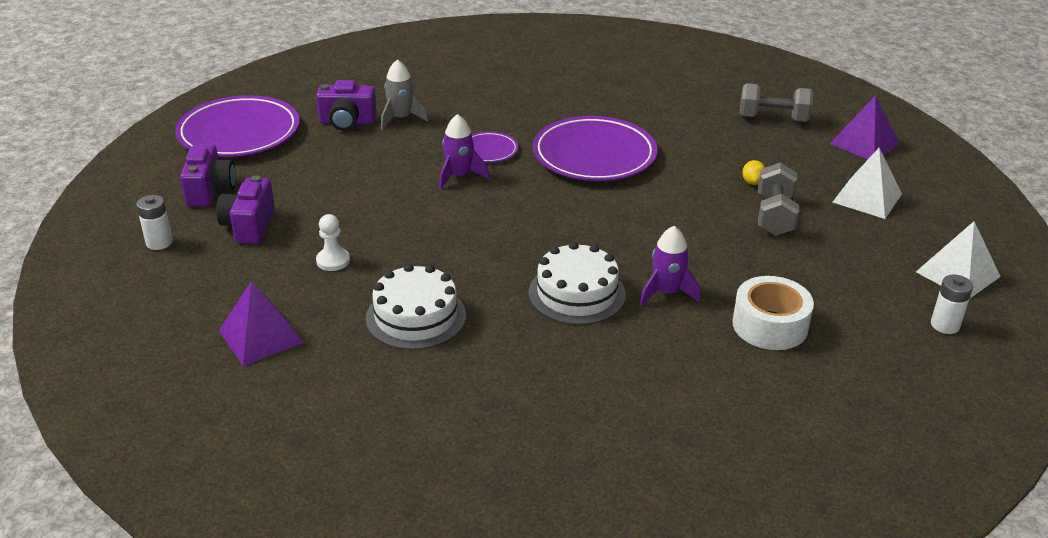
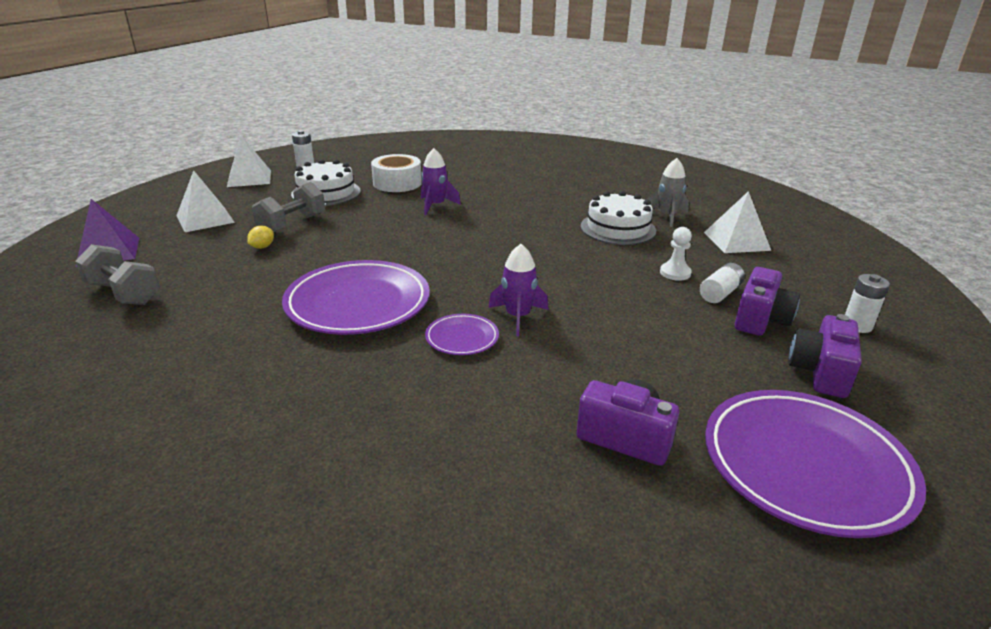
camera: 155 degrees left, 5 degrees down
(260, 336) = (736, 241): purple pyramid -> white pyramid
(285, 246) = (720, 293): none -> white battery
(401, 118) = (541, 420): grey rocket -> grey rocket (667, 216)
(577, 293) = (495, 217): white cake -> white cake (326, 193)

